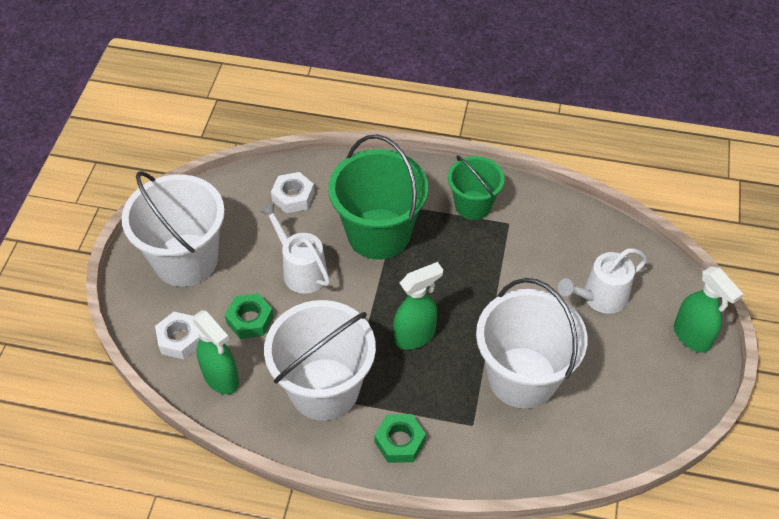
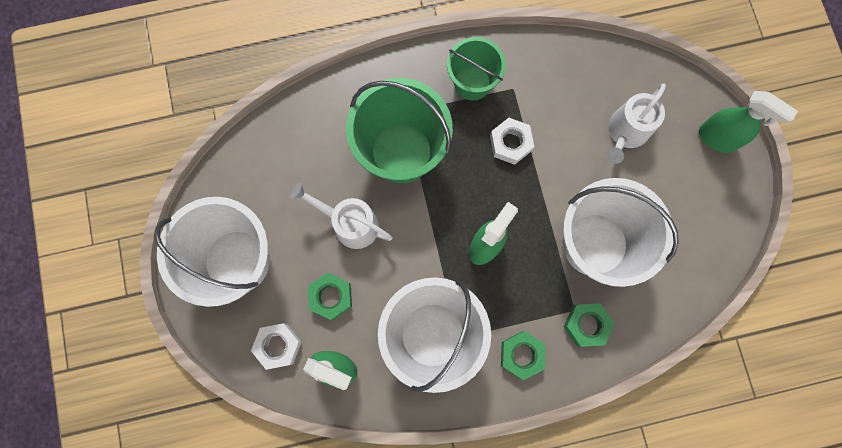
camera: 25 degrees left, 25 degrees up
(293, 197) = (301, 147): white nut -> white nut (510, 143)
(478, 443) = (586, 325): none -> green nut

